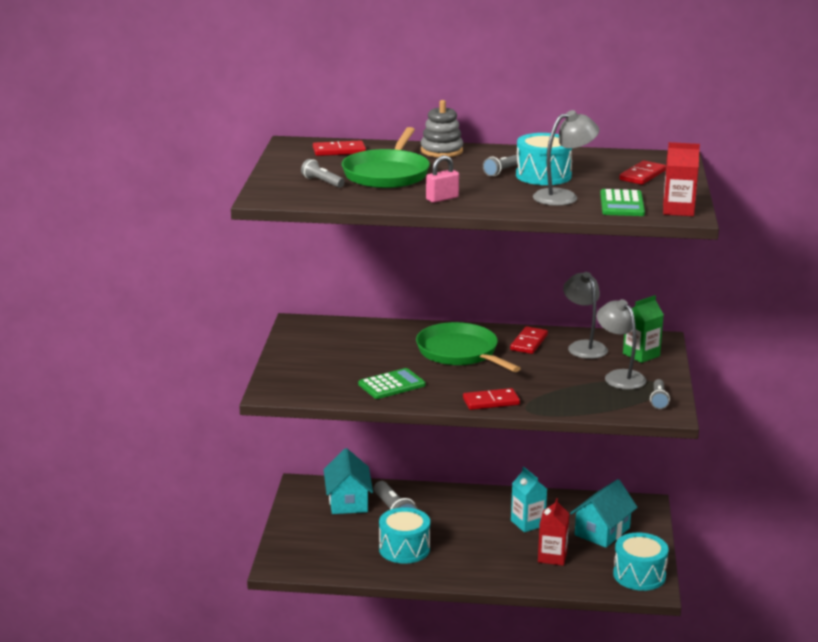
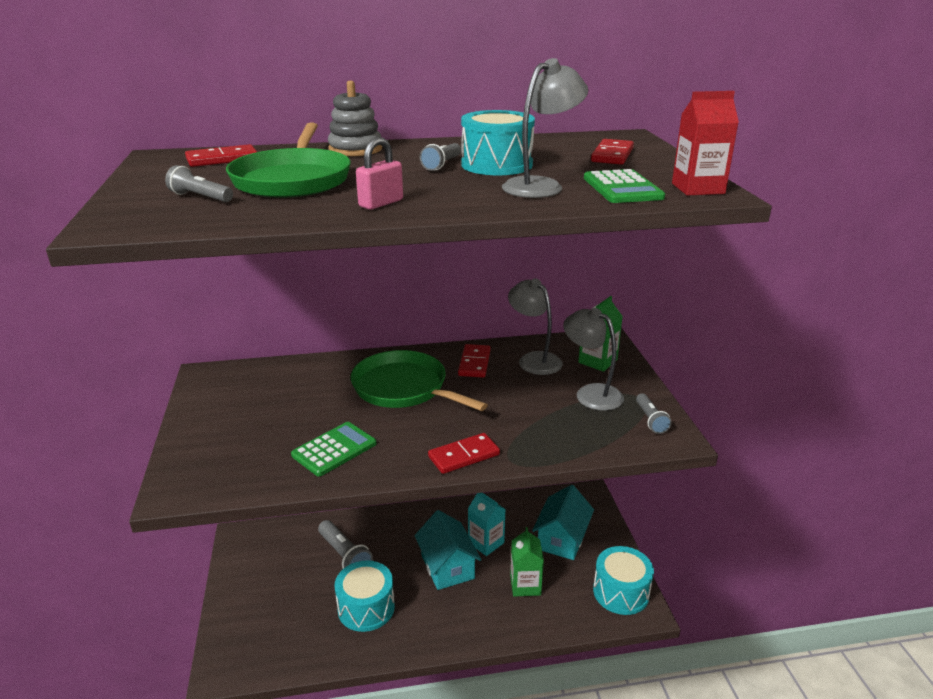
camera: 15 degrees left, 5 degrees up
(348, 501) = (292, 550): turquoise house -> turquoise house (447, 567)
(552, 557) = (525, 585): red carton -> green carton

